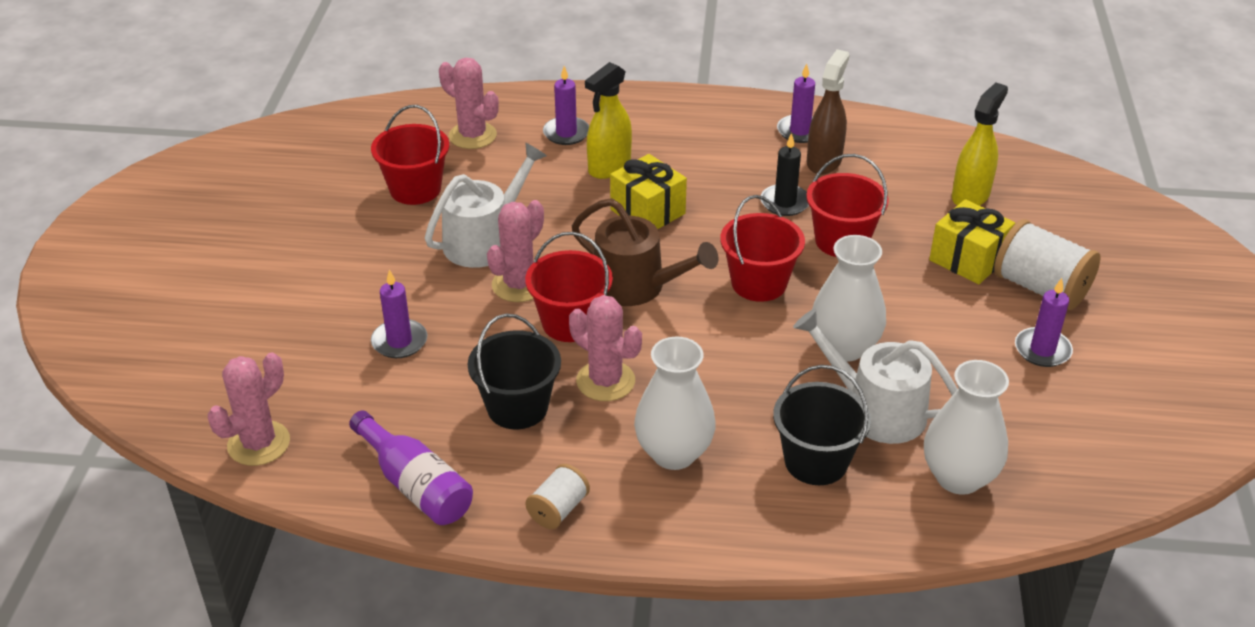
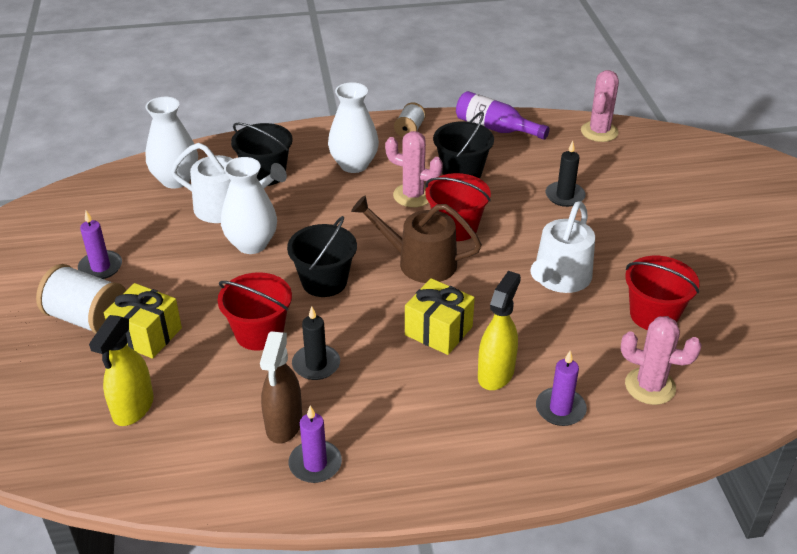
camera: 165 degrees right, 0 degrees up
(399, 341) = (565, 196): purple candle -> black candle
(519, 285) = (509, 248): pink cactus -> none
(759, 283) = (324, 281): red bucket -> black bucket

